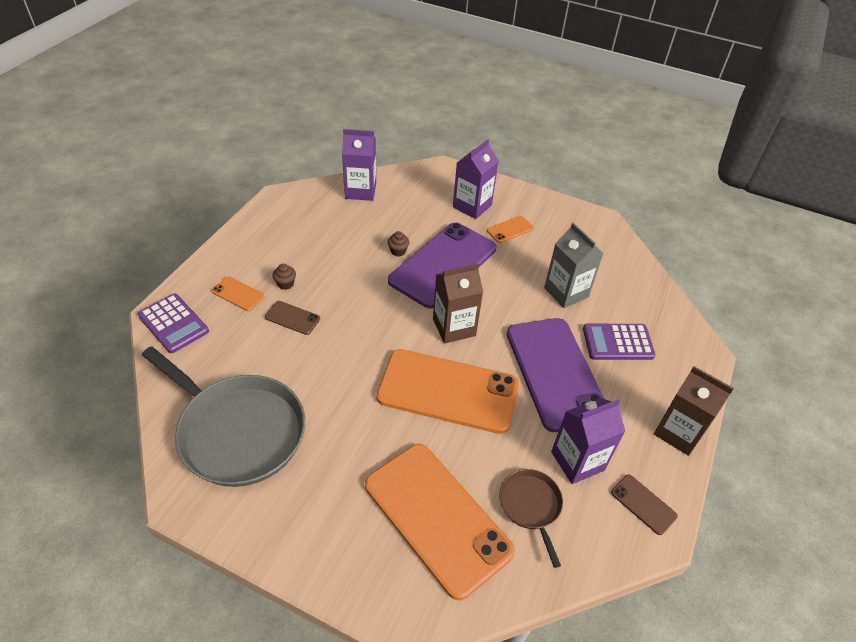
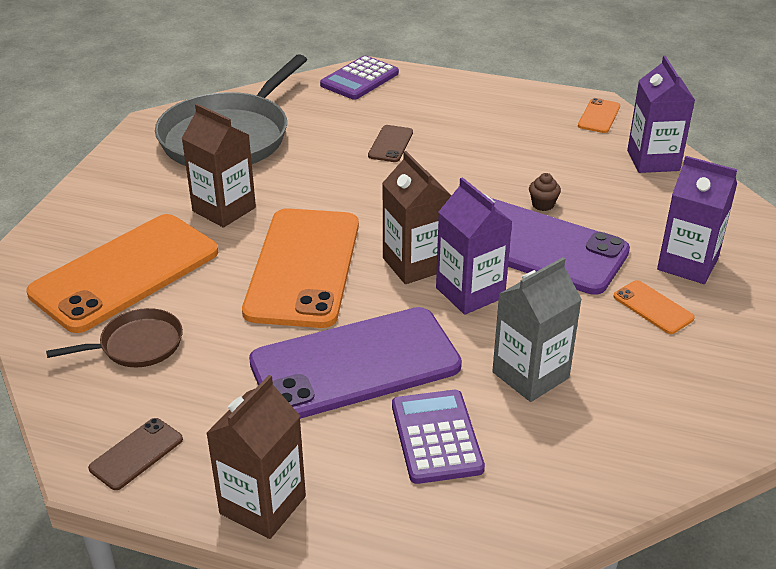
camera: 85 degrees right, 10 degrees down
(238, 294) = (415, 106): orange phone -> orange phone (599, 116)
(285, 284) = (443, 132): brown cupcake -> none
(358, 440) = (224, 209): none -> brown carton
(577, 461) = (204, 387): purple carton -> purple carton (470, 292)

